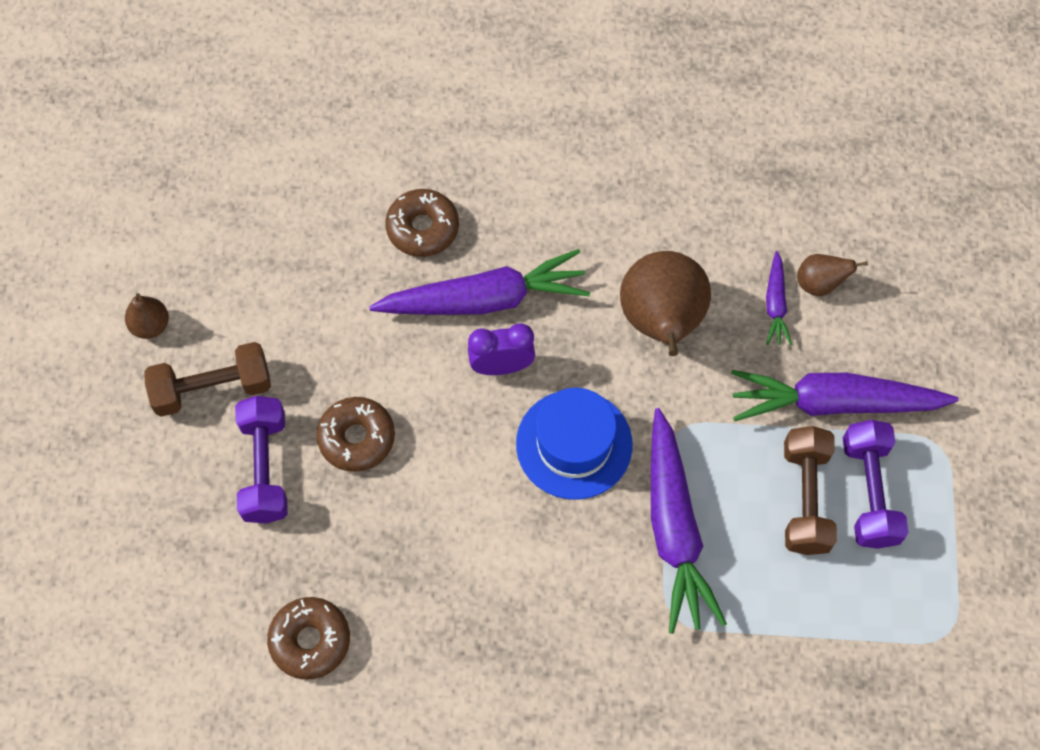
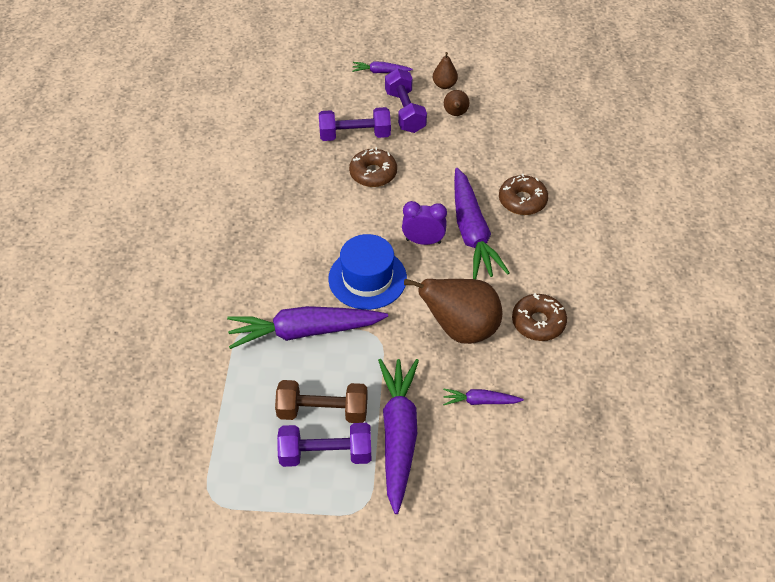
camera: 90 degrees right, 15 degrees down
(104, 428) = (380, 72): none -> purple carrot
(212, 388) = (405, 111): brown dumbbell -> purple dumbbell
(310, 640) = (249, 158): brown donut -> brown donut (538, 322)
(501, 366) = (423, 241): purple clock -> purple clock turned 75 degrees counterclockwise
(819, 284) = (500, 432): brown pear -> brown pear (455, 114)

